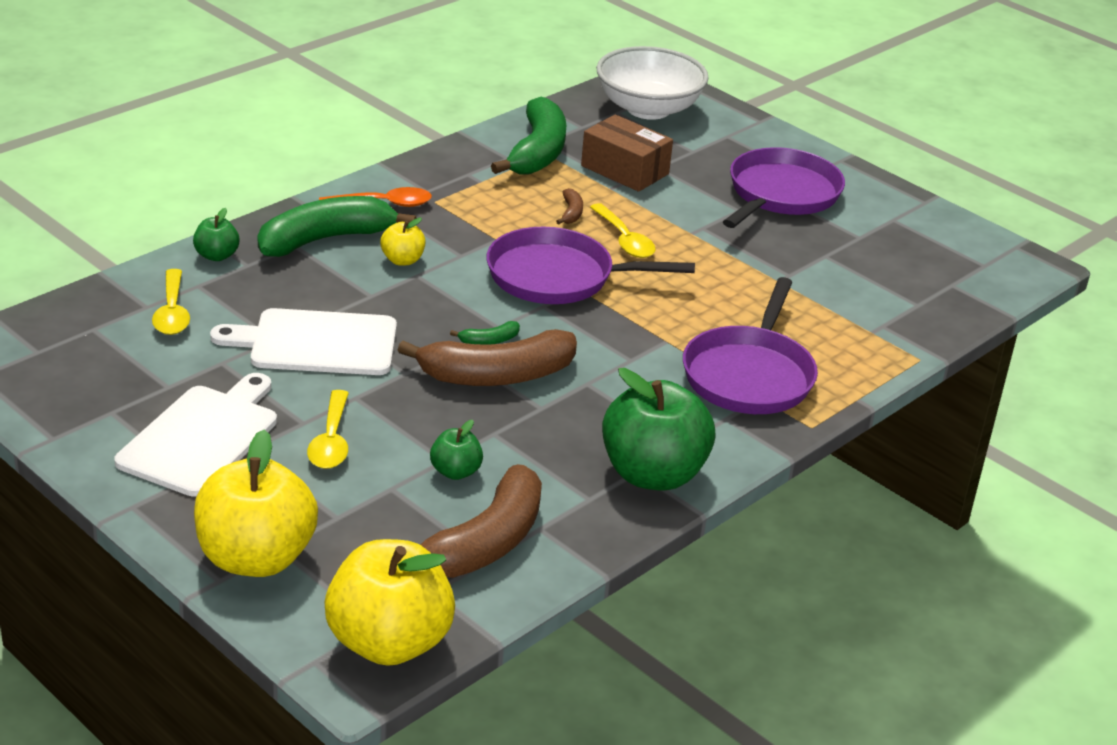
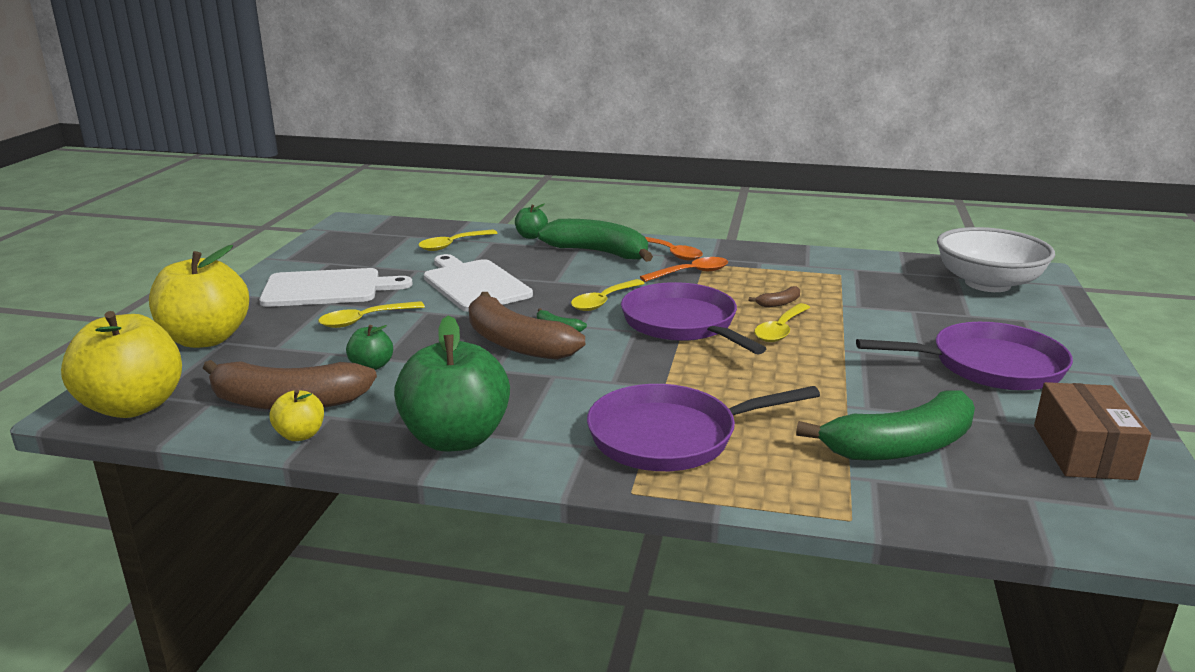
camera: 60 degrees right, 10 degrees down
(402, 260) = (613, 276): yellow apple -> yellow apple (300, 435)
(448, 218) = (691, 273): none -> orange spoon
(457, 292) = (603, 301): none -> yellow spoon
(537, 152) = (836, 271): green banana -> green banana (901, 446)
(624, 170) = (880, 302): brown box -> brown box (1083, 452)

